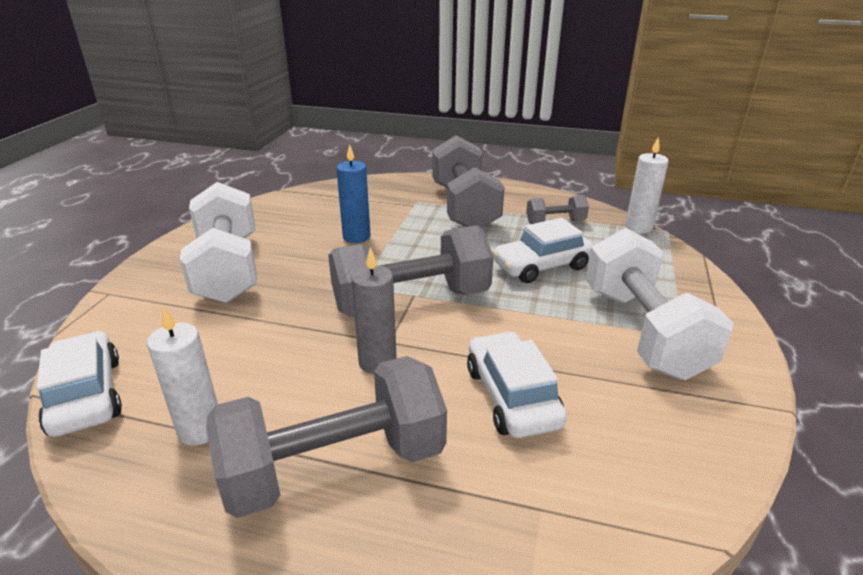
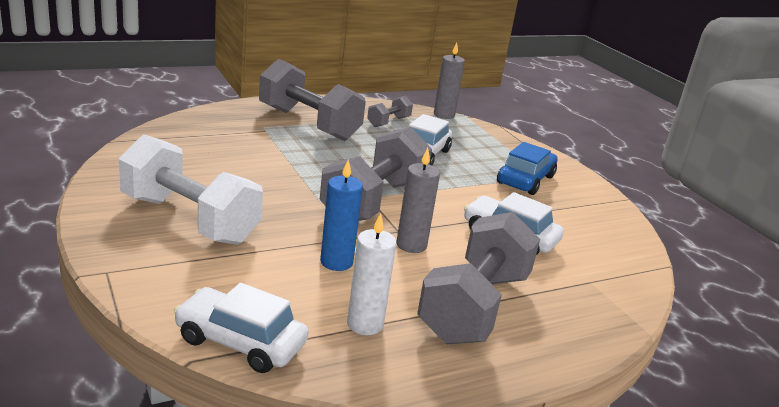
camera: 45 degrees left, 5 degrees down
(356, 237) = (259, 166): blue candle -> blue candle (336, 262)
(638, 227) = (444, 115): white candle -> grey candle
(642, 331) = (525, 180): white dumbbell -> blue car

